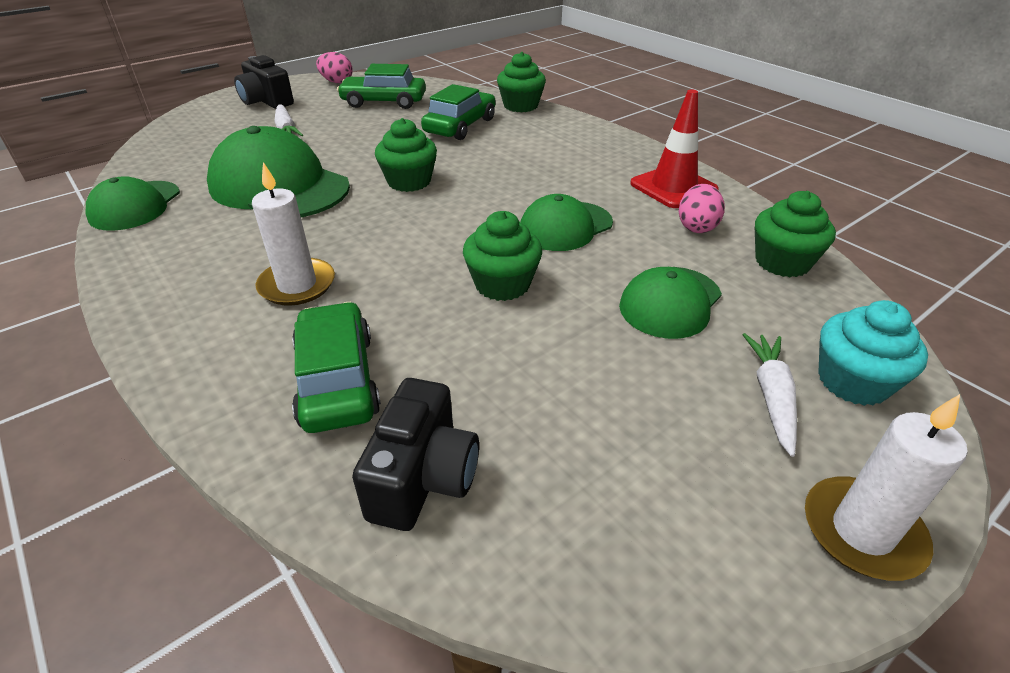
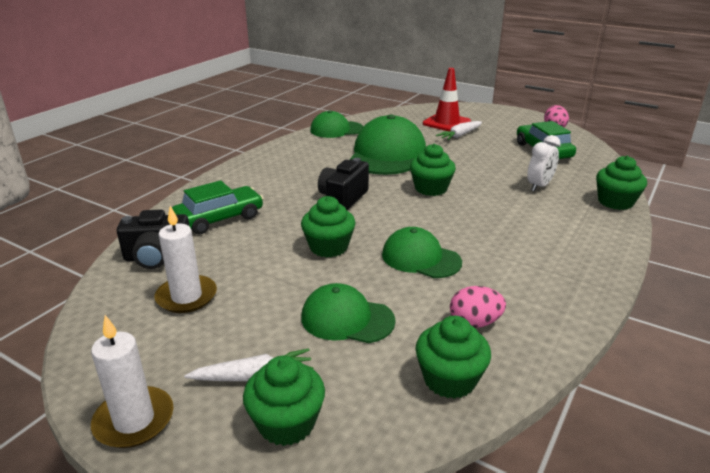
camera: 70 degrees right, 10 degrees down
(266, 101) = (492, 119): black camera -> black camera (343, 199)
(297, 285) = (291, 187): white candle -> white candle (186, 297)
(460, 126) = (539, 186): green car -> white clock
(673, 187) = (540, 303): red traffic cone -> red traffic cone (446, 123)
(853, 381) = (286, 423): turquoise cupcake -> green cupcake

